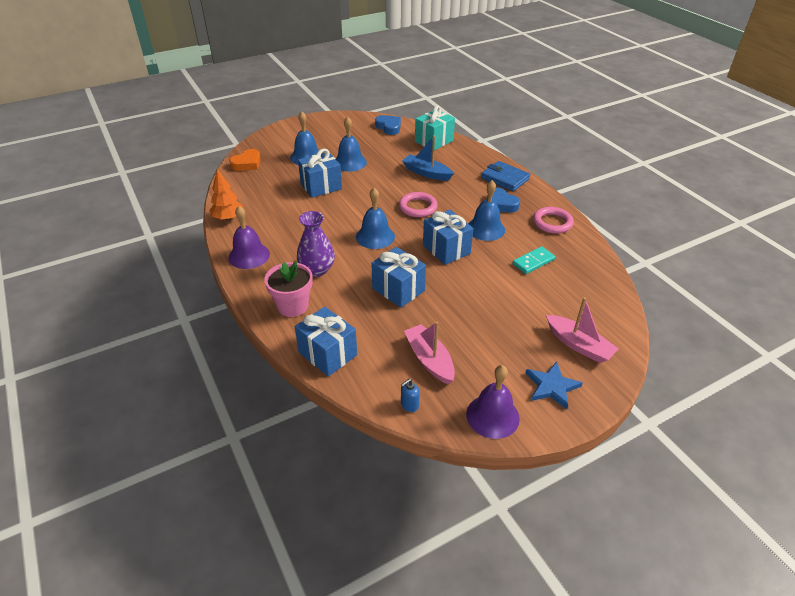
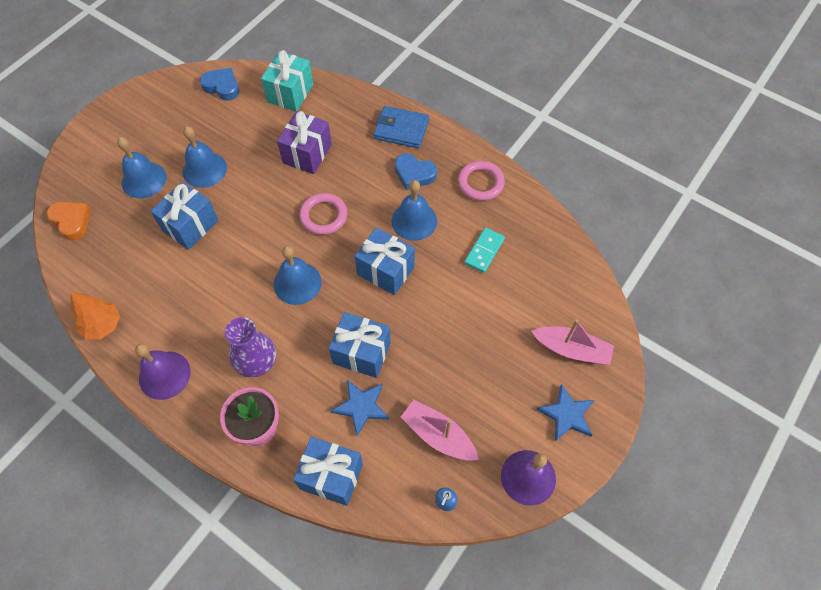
camera: 25 degrees left, 20 degrees up
(247, 164) = (71, 221): orange heart -> orange heart turned 60 degrees counterclockwise
(378, 320) = (361, 407): none -> blue star
(426, 173) = (307, 154): blue boat -> purple gift

